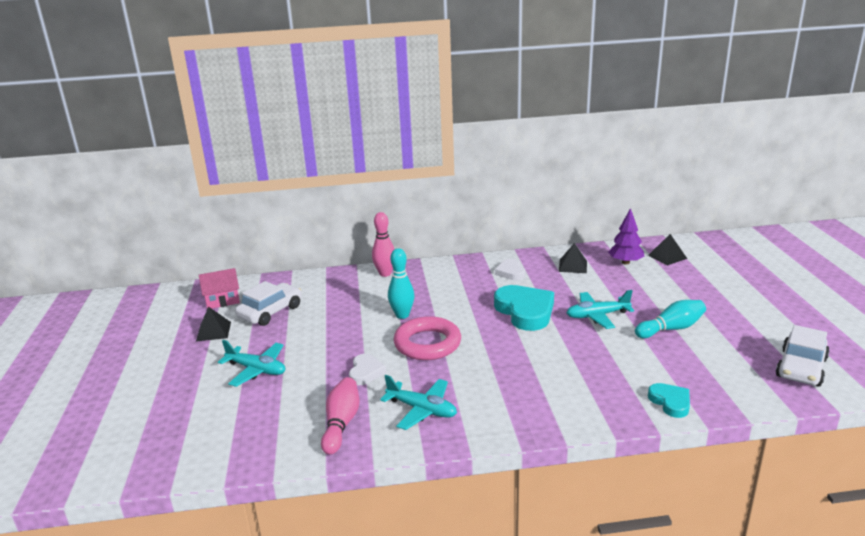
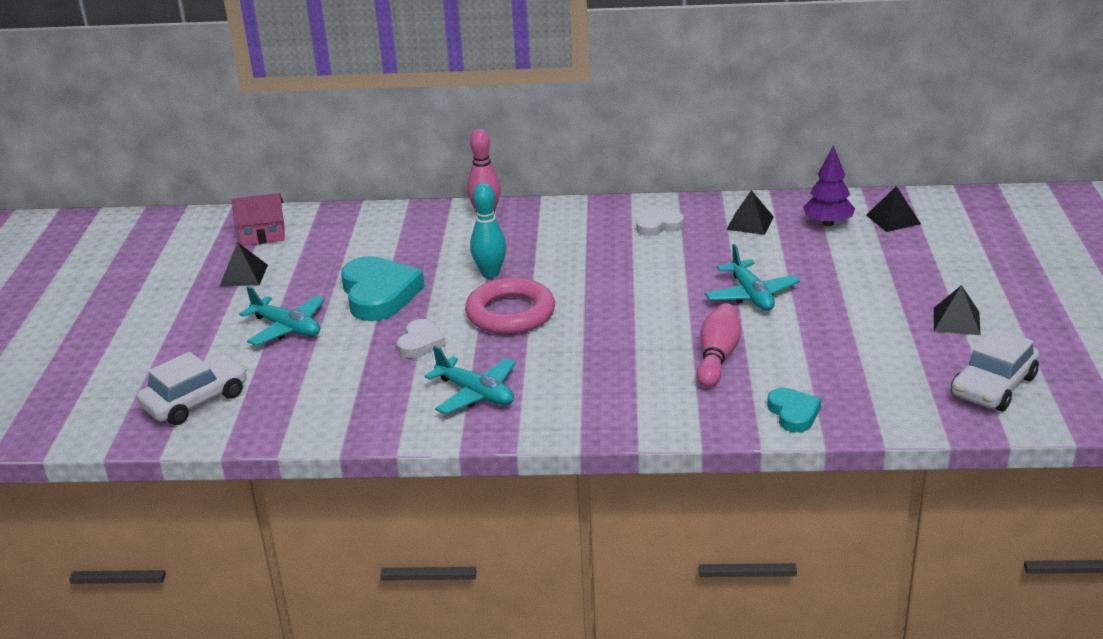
camera: 10 degrees right, 5 degrees up
(270, 312) = (321, 255): white car -> white car (195, 400)
(341, 424) = (373, 401): pink bowling pin -> pink bowling pin (717, 357)
(510, 272) = (658, 225): white heart -> white heart turned 75 degrees clockwise
(525, 311) = (656, 281): turquoise heart -> turquoise heart (379, 294)
(597, 316) = (751, 295): turquoise plane -> turquoise plane turned 105 degrees counterclockwise
(671, 329) = (844, 321): turquoise bowling pin -> none
(748, 322) = (956, 321): none -> black pyramid

